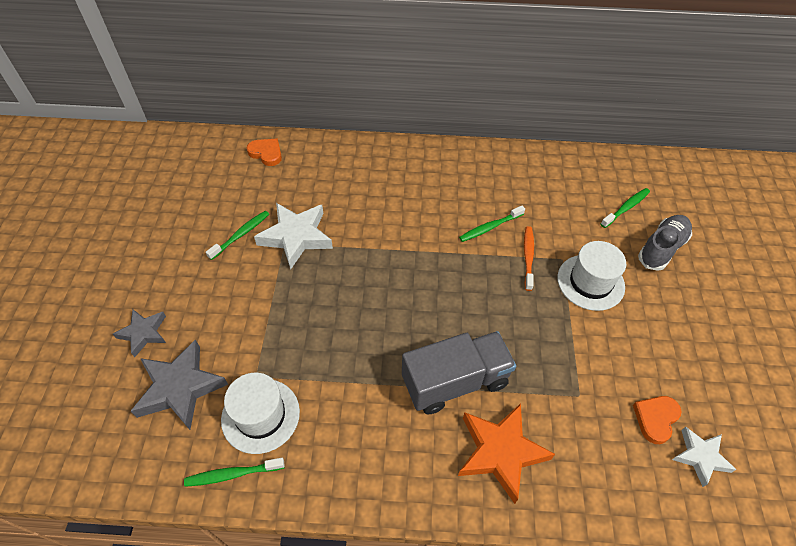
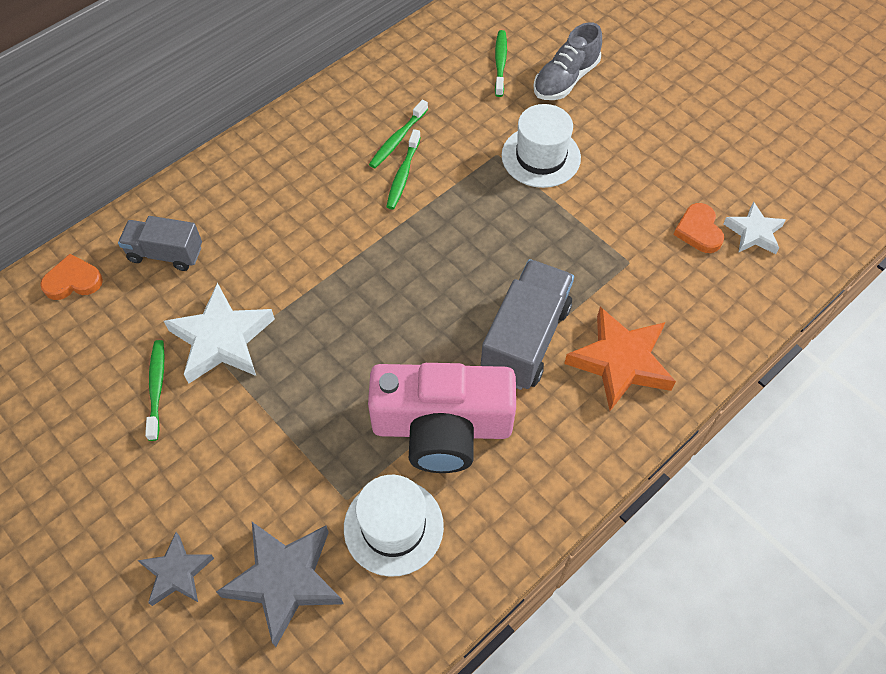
camera: 45 degrees left, 5 degrees up
(233, 474) = (430, 596): green toothbrush -> green toothbrush (398, 139)
(320, 173) = (165, 253): none -> grey truck
(349, 386) = (442, 427): none -> pink camera
(528, 257) = (467, 176): orange toothbrush -> none
(661, 248) = (565, 79): grey shoe -> grey shoe turned 135 degrees counterclockwise

